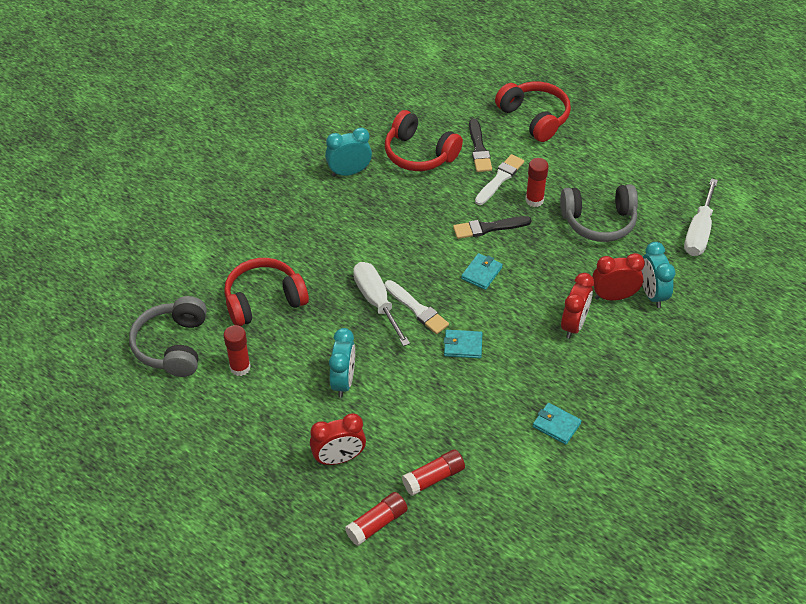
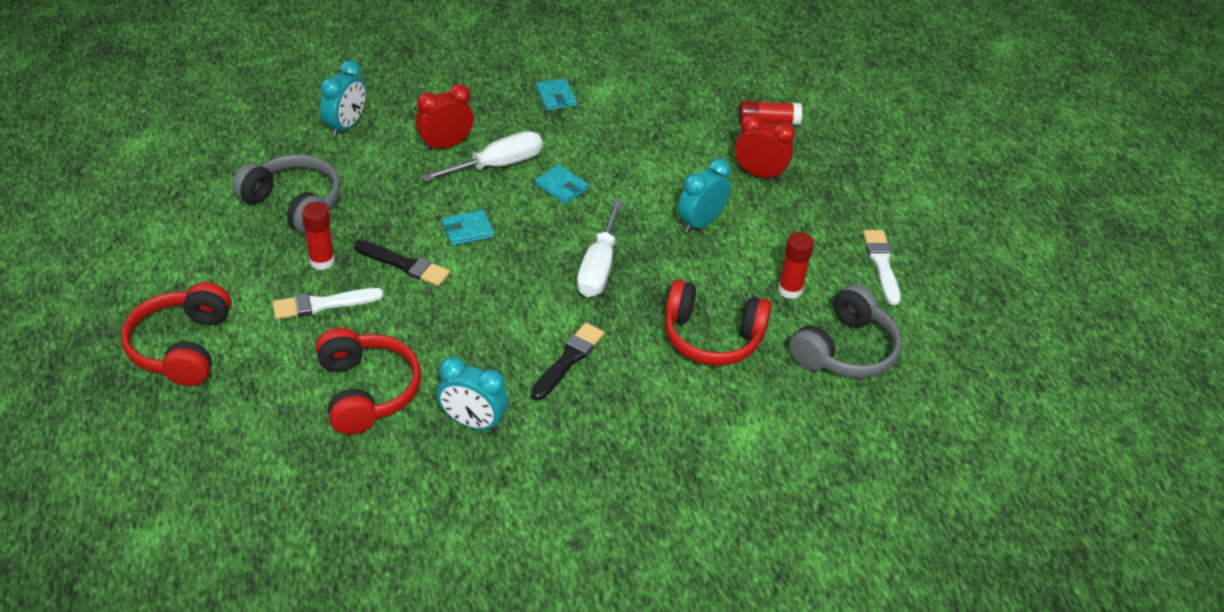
camera: 145 degrees left, 5 degrees down
(417, 309) = (567, 238): white brush -> white brush (882, 264)
(433, 478) = (693, 121): red glue stick -> none
(479, 149) = (295, 352): black brush -> black brush (568, 360)
(613, 296) = (380, 143): red clock -> none
(699, 232) = (225, 142): white screwdriver -> white screwdriver (497, 165)

